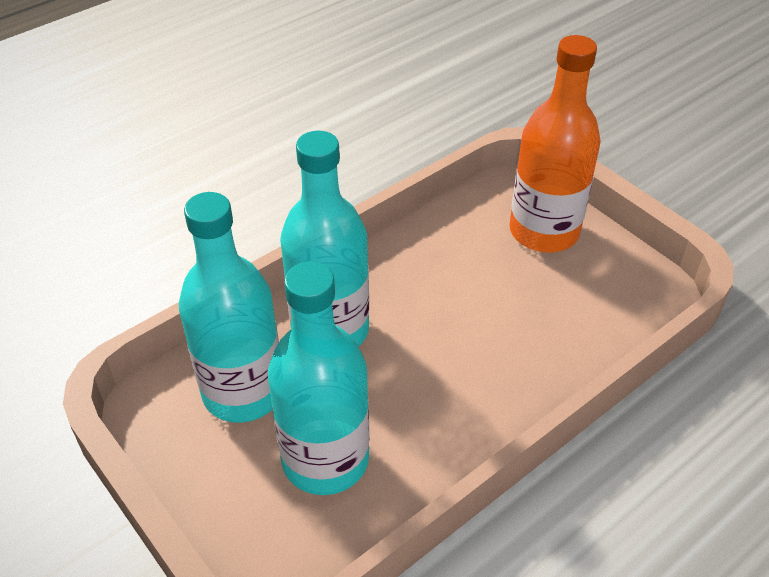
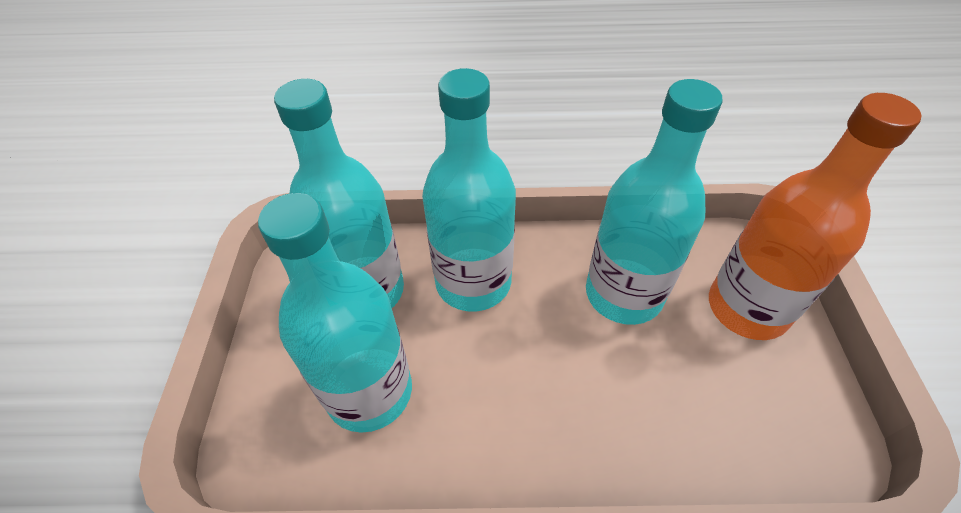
camera: 40 degrees right, 5 degrees up
(453, 271) = (623, 294): none -> turquoise bottle

